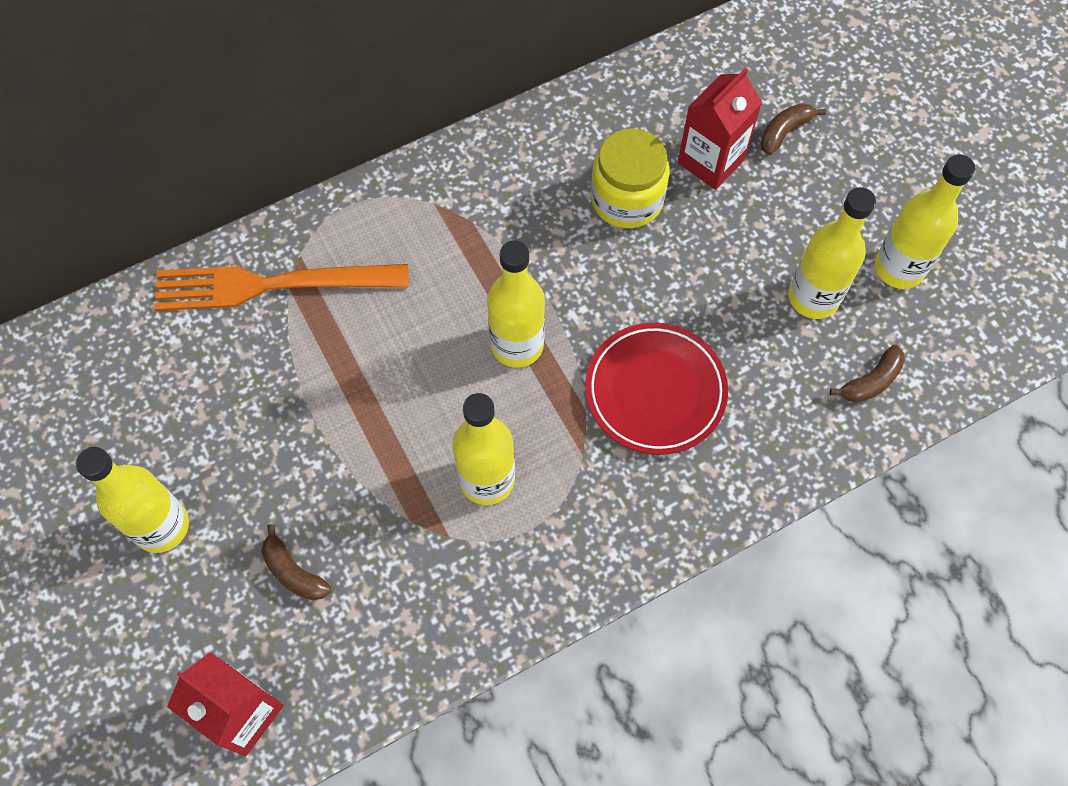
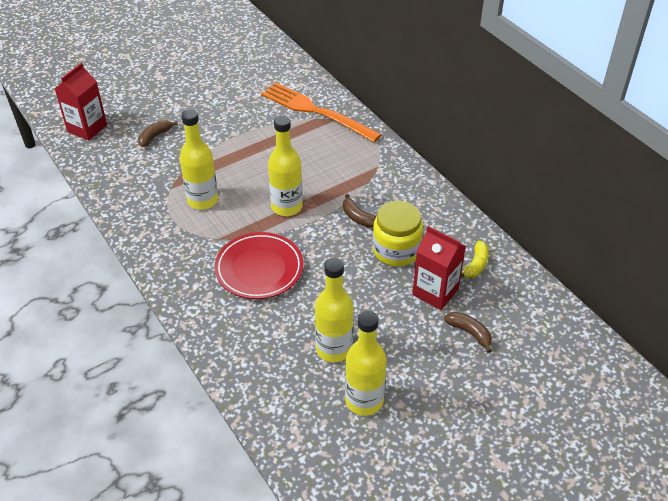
camera: 85 degrees right, 20 degrees down
(161, 526) = (181, 93): yellow bottle -> none
(271, 285) = (316, 111): orange fork -> orange fork turned 45 degrees counterclockwise
(662, 105) = (476, 265): none -> yellow banana
(871, 381) = (271, 381): brown banana -> brown banana (358, 218)

